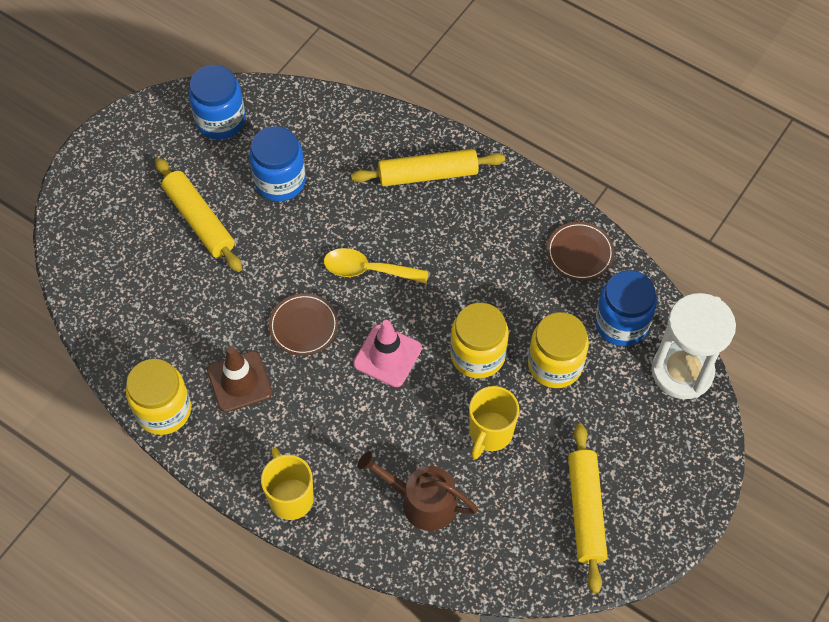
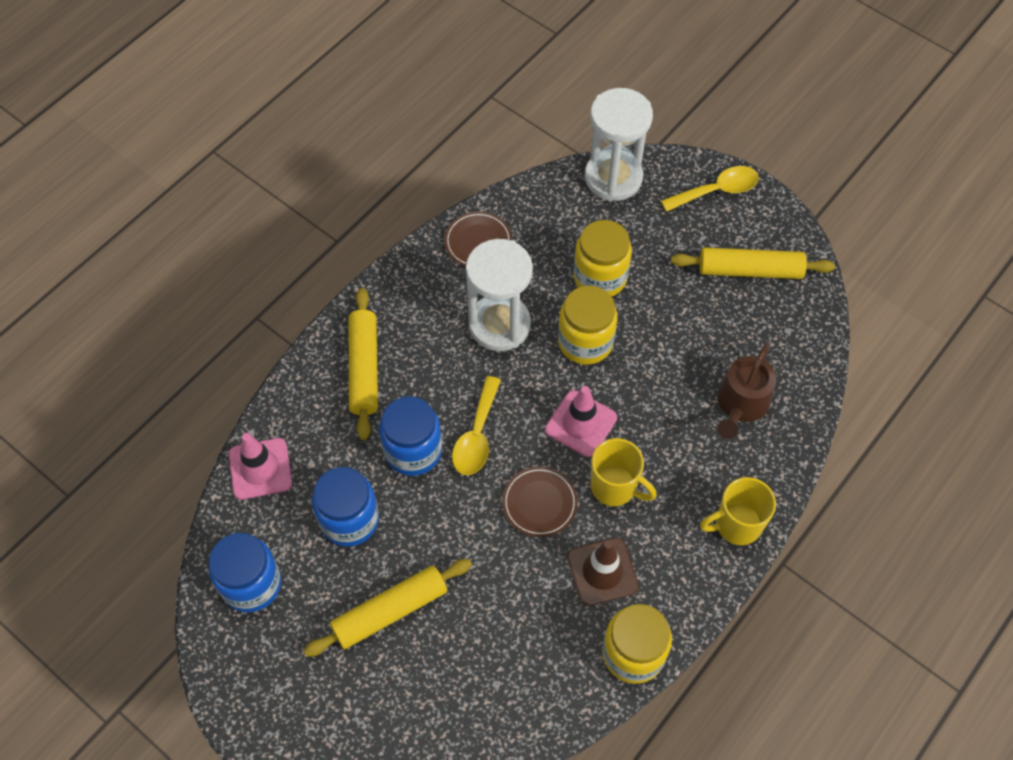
camera: 85 degrees left, 0 degrees up
(323, 111) = (260, 469): none -> pink traffic cone
(487, 279) = (499, 325): none -> white hourglass
(490, 433) = (670, 339): yellow mug -> yellow mug (614, 487)
(621, 323) = (559, 218): blue jar -> blue jar (413, 451)
(685, 476) = (717, 190): none -> yellow spoon

